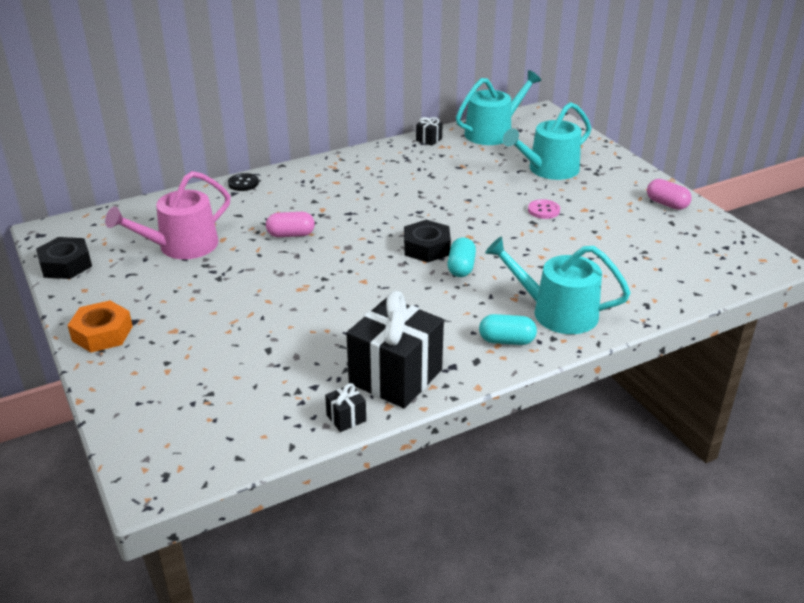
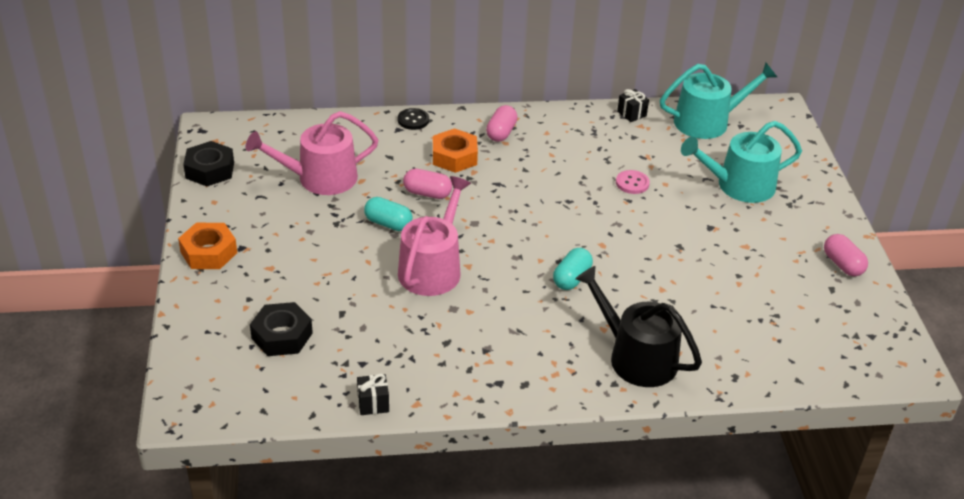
camera: 20 degrees right, 5 degrees up
(298, 202) = (454, 157): none -> orange nut
(328, 176) = (501, 133): none -> pink capsule
(332, 291) = (433, 268): none -> pink watering can
(395, 377) = (440, 376): black gift -> none
(426, 248) = (551, 246): black nut -> black nut (282, 336)
(506, 341) = (566, 372): turquoise capsule -> turquoise capsule (388, 224)
(543, 210) = (700, 235): pink button -> pink button (632, 183)
(556, 312) = (636, 356): turquoise watering can -> black watering can

